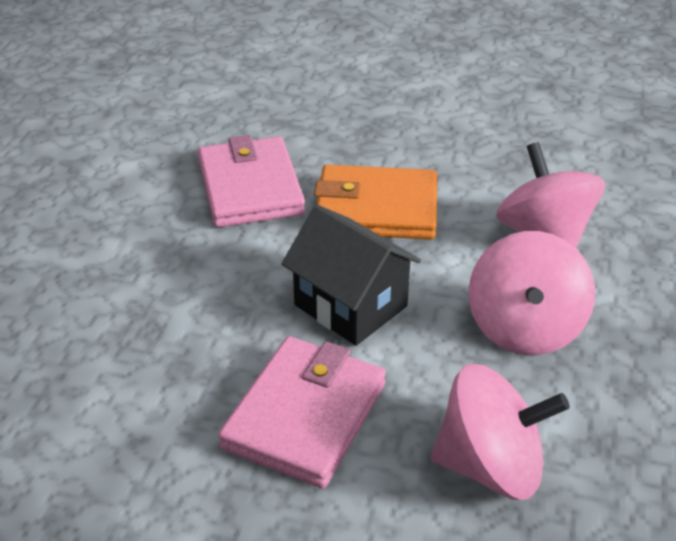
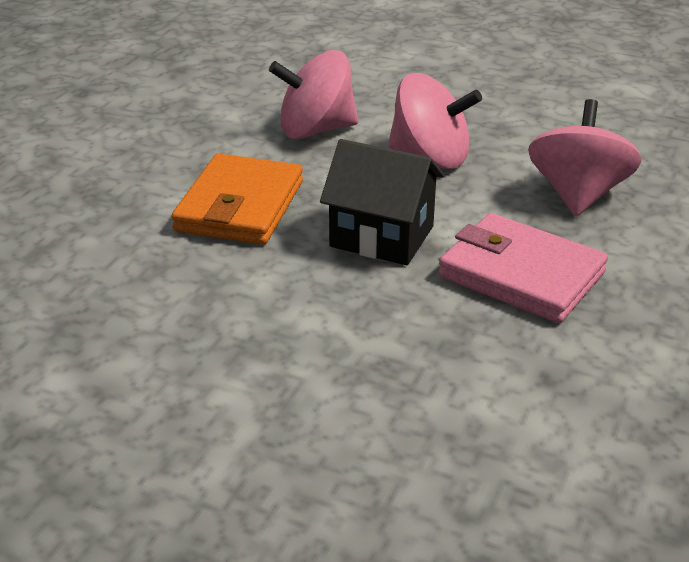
camera: 80 degrees left, 5 degrees down
(250, 188) = (162, 282): pink wallet -> none
(350, 305) = (382, 236): black house -> black house turned 60 degrees clockwise

